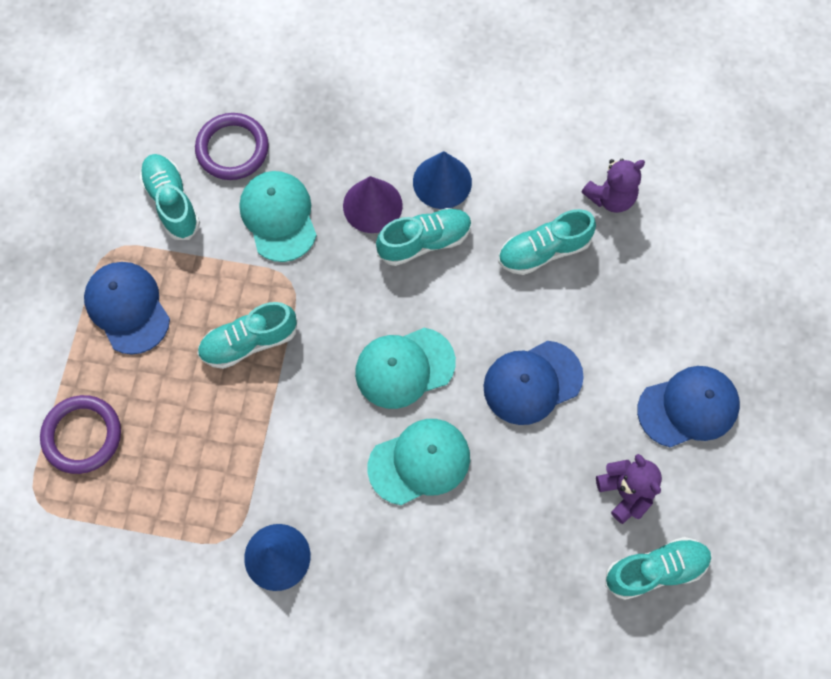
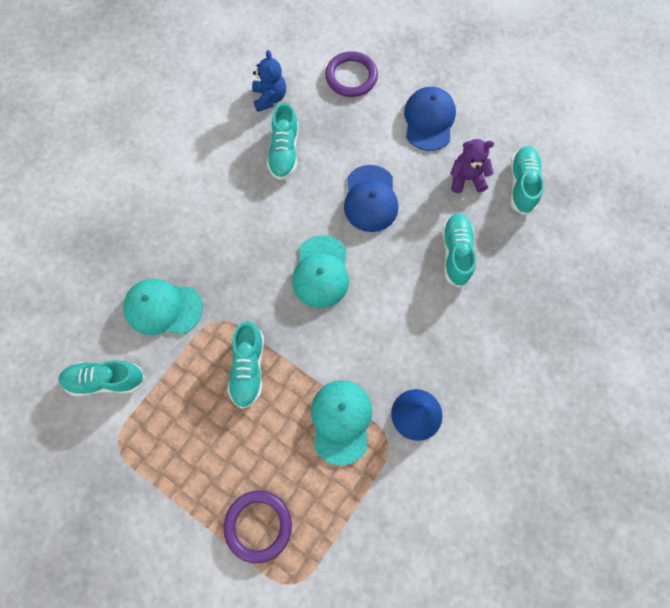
camera: 65 degrees left, 0 degrees up
(127, 308) = (173, 449): blue cap -> none
(232, 149) = (89, 318): purple ring -> purple ring (351, 77)
(372, 205) = (191, 241): purple cone -> none
(419, 462) = (391, 291): turquoise cap -> turquoise cap (341, 421)
(424, 241) = (237, 220): turquoise shoe -> turquoise shoe (456, 253)
(442, 182) = (200, 190): blue cone -> none
(610, 197) = (269, 98): purple teddy bear -> blue teddy bear

